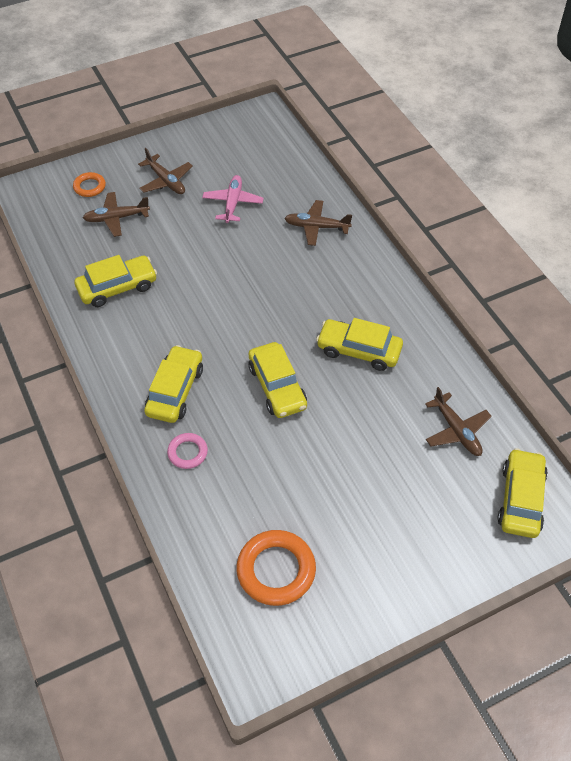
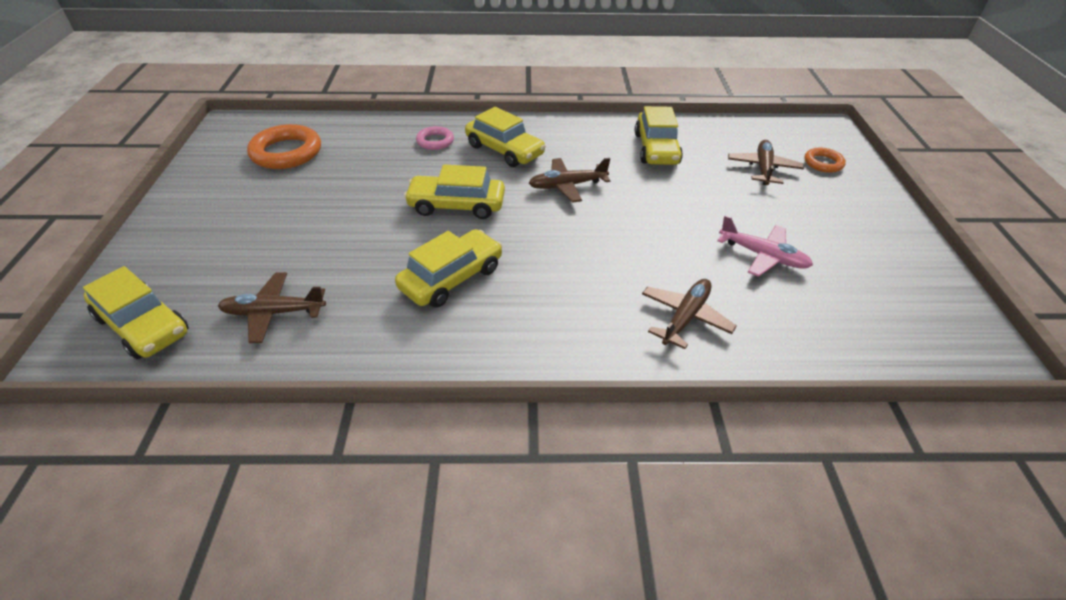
camera: 115 degrees right, 10 degrees down
(166, 181) = (822, 215): brown plane -> brown plane (567, 186)

